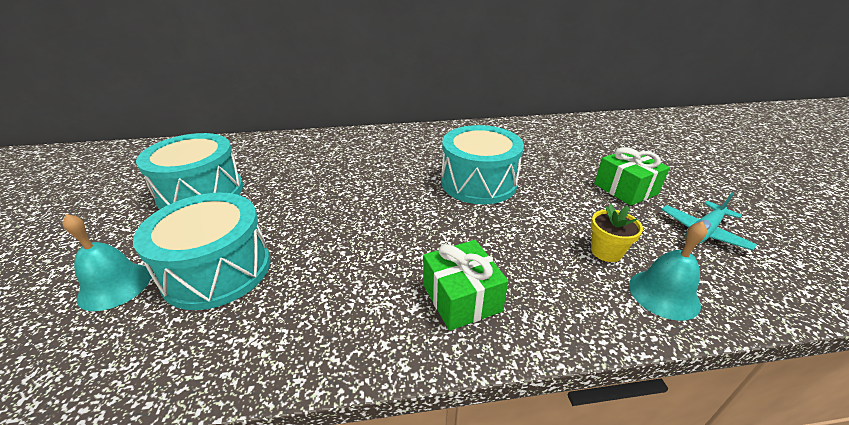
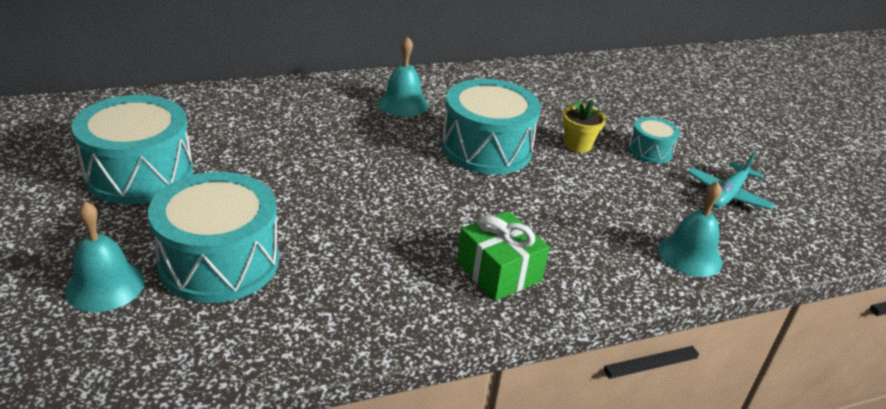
camera: 15 degrees left, 0 degrees up
(421, 147) = (403, 103): none -> turquoise bell
(606, 251) = (634, 219): yellow flower pot -> yellow flower pot (577, 145)
(625, 189) = (650, 151): green gift -> turquoise drum

